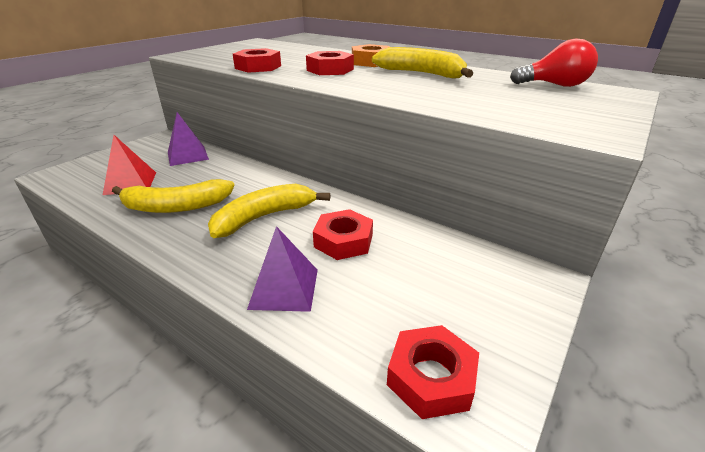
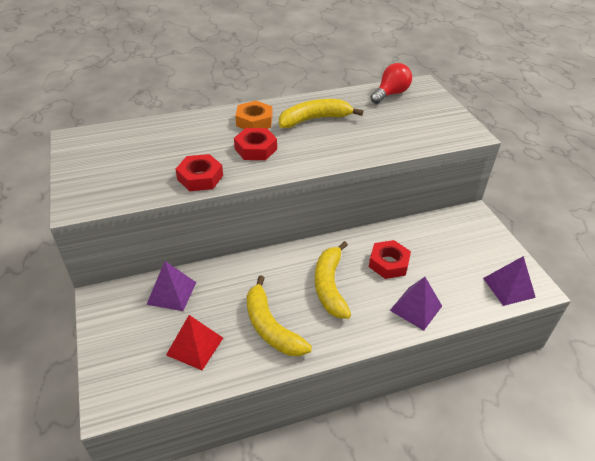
camera: 55 degrees left, 10 degrees up
(176, 206) = (271, 327): yellow banana -> yellow banana turned 120 degrees clockwise
(431, 377) = (508, 287): red nut -> purple pyramid

